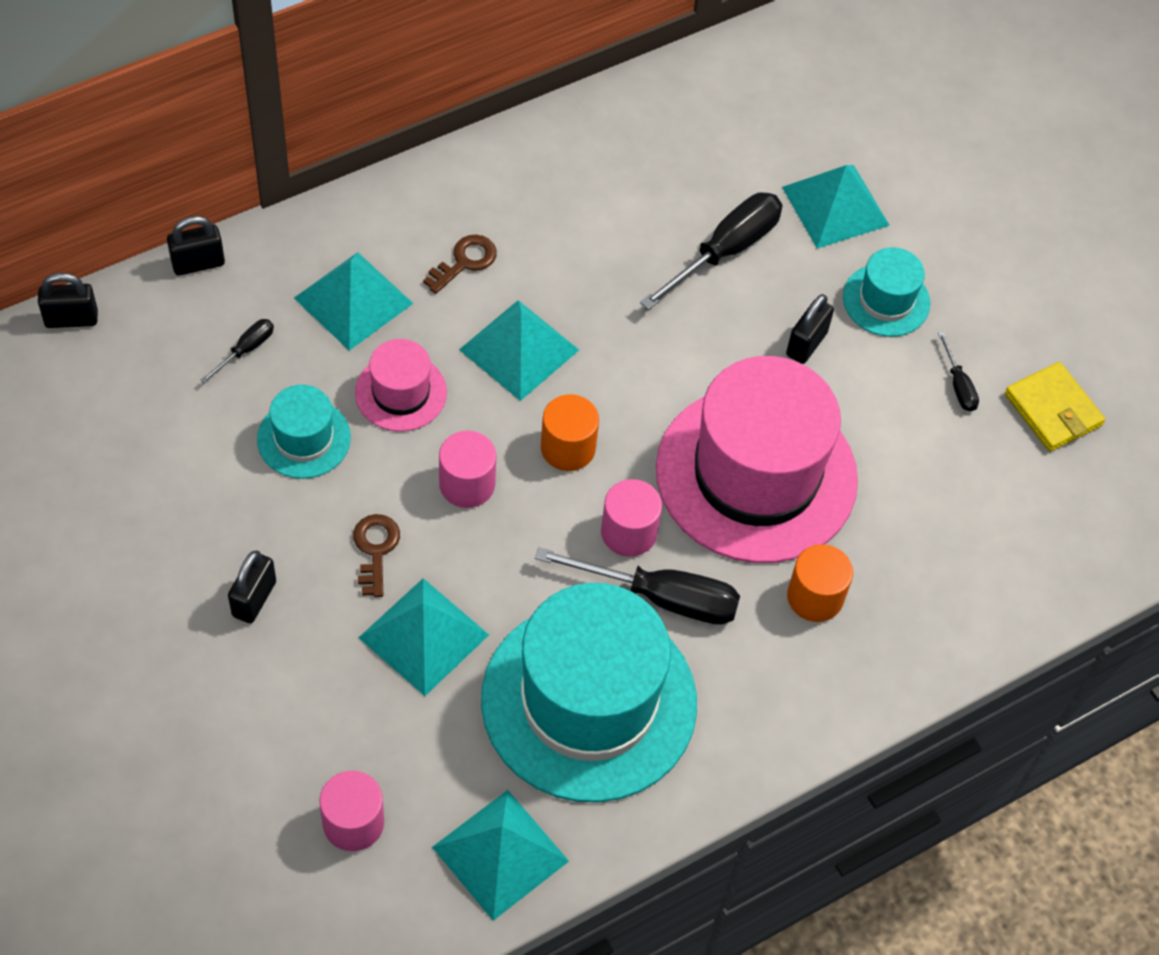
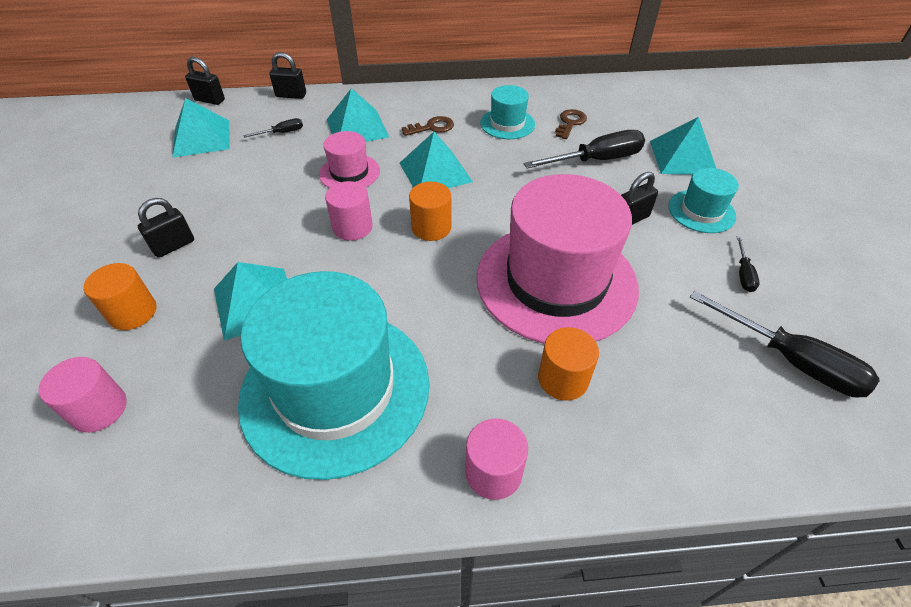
camera: 30 degrees right, 10 degrees down
(286, 706) = (133, 312): none -> orange cylinder
(304, 438) = (276, 178): turquoise hat -> turquoise hat (507, 124)
(375, 549) = (268, 243): brown key -> brown key (570, 123)
(500, 853) = (178, 483): turquoise pyramid -> turquoise pyramid (201, 138)
(628, 532) = (441, 287): pink cylinder -> pink cylinder (493, 472)
(660, 597) = (438, 336): black screwdriver -> black screwdriver (790, 360)
(1052, 410) = (824, 313): yellow wallet -> none

